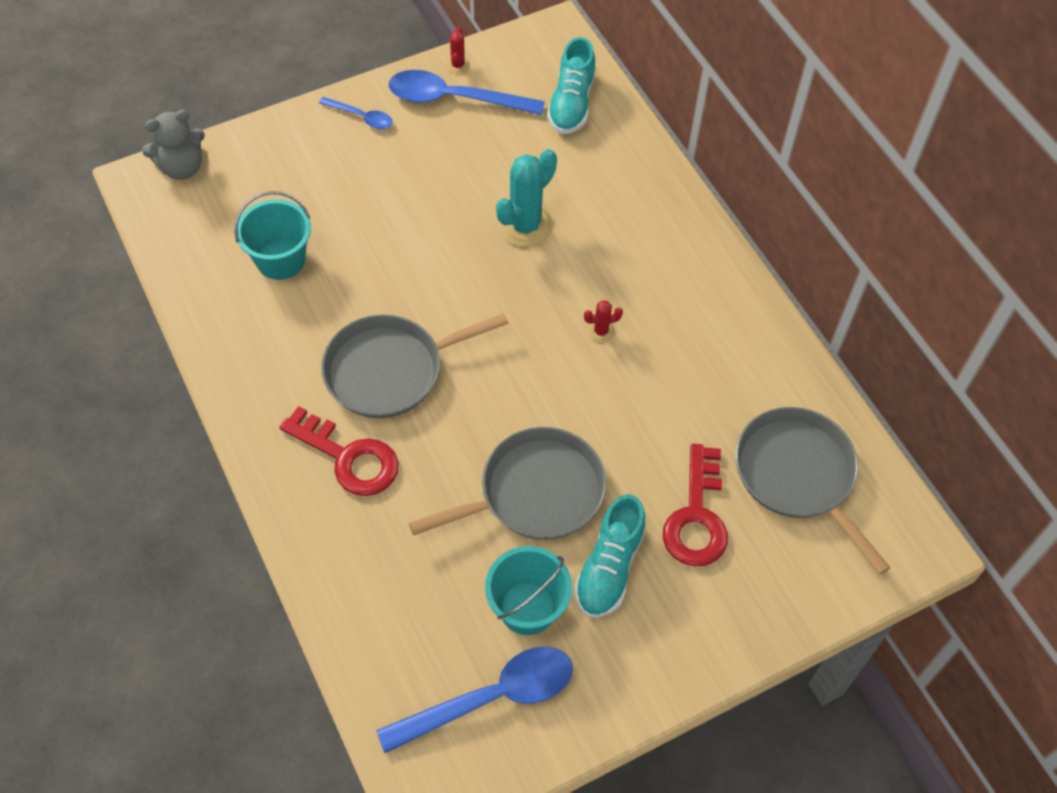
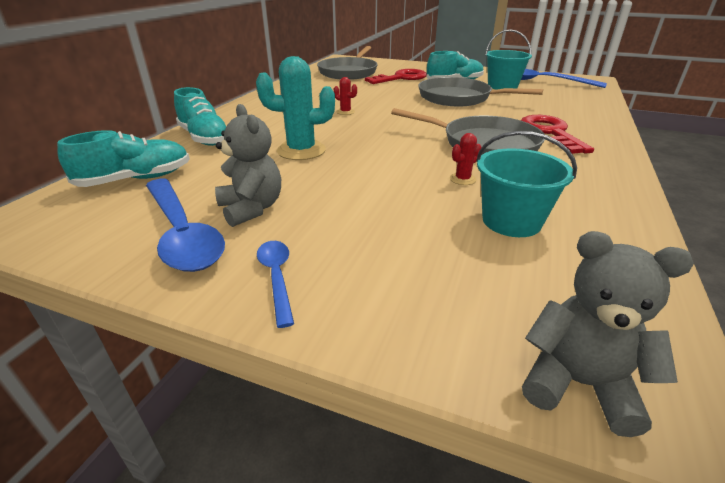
camera: 130 degrees left, 25 degrees down
(451, 143) = (251, 209): none -> grey teddy bear
(458, 65) = (116, 257): red cactus -> red cactus (462, 179)
(632, 177) = (204, 138): none -> turquoise shoe

